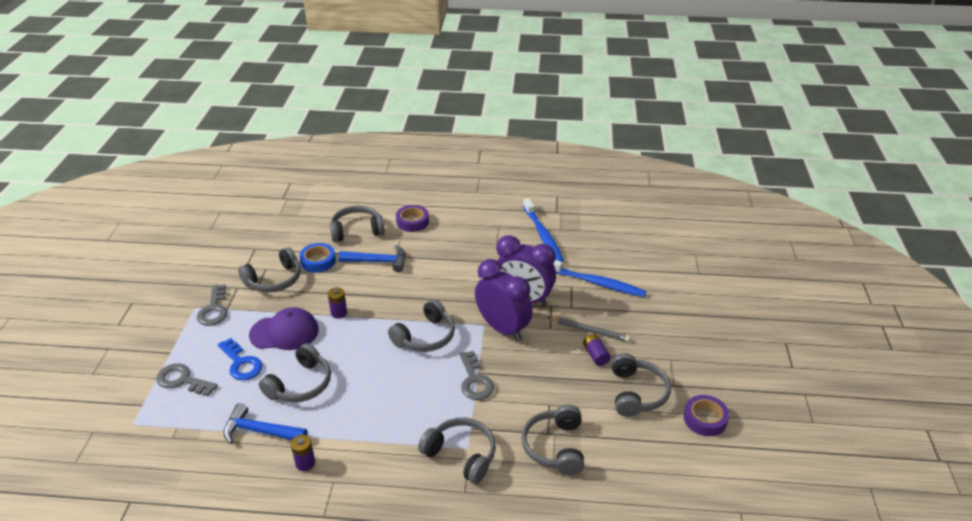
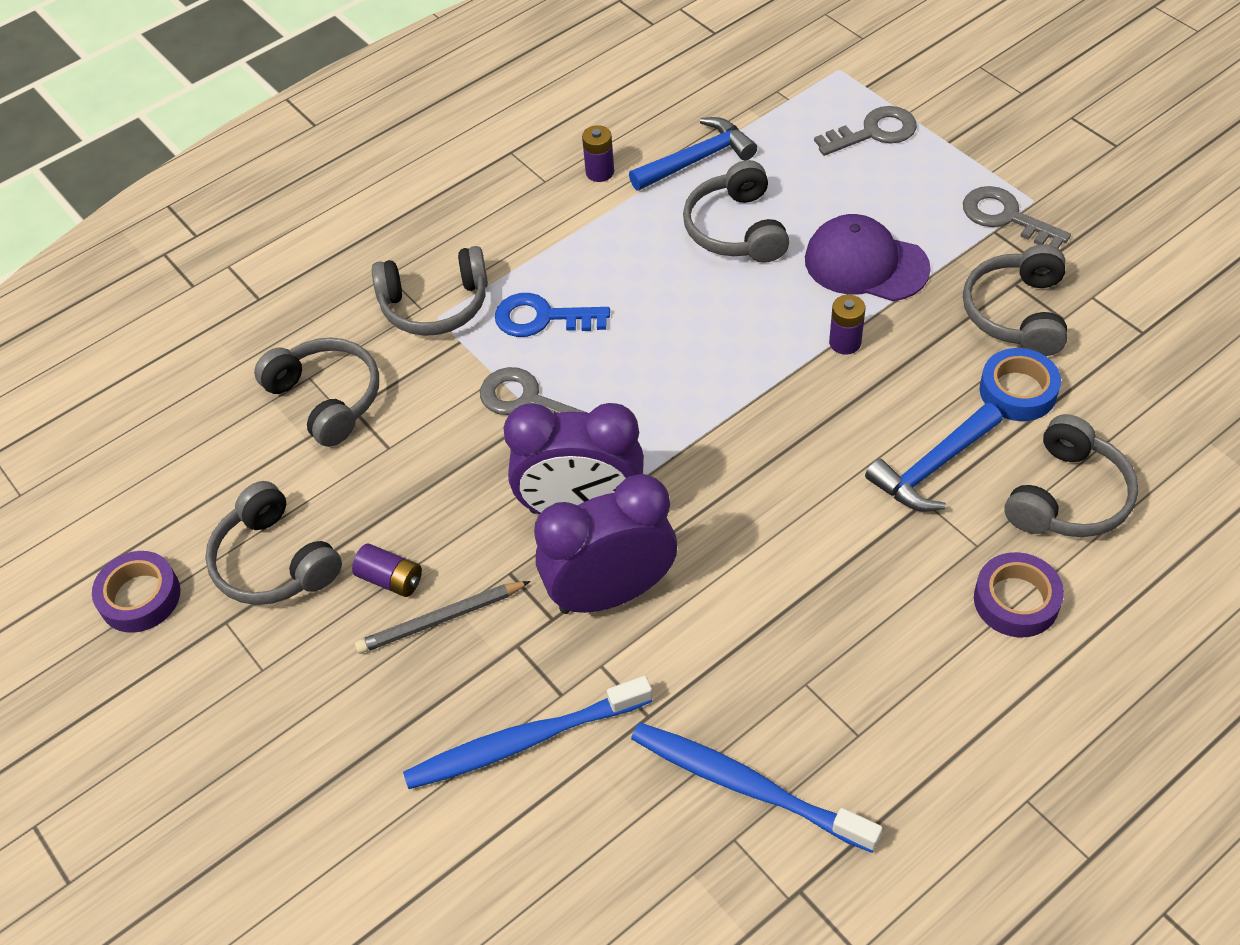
camera: 140 degrees right, 15 degrees up
(241, 363) = (845, 194): blue key -> blue key (542, 318)
(284, 332) = (866, 264): purple cap -> purple cap turned 75 degrees clockwise
(425, 336) = (676, 407): grey headphones -> none

